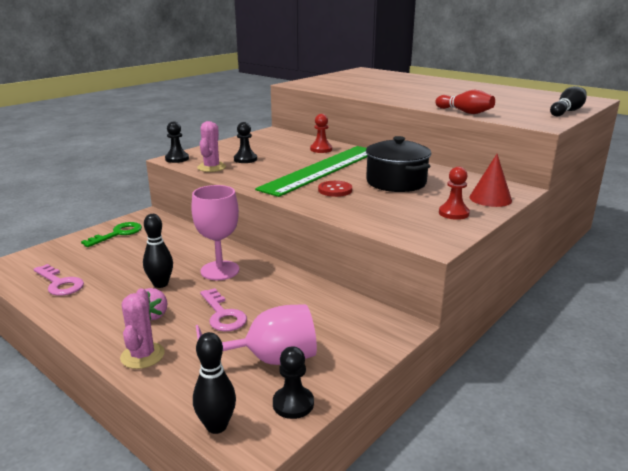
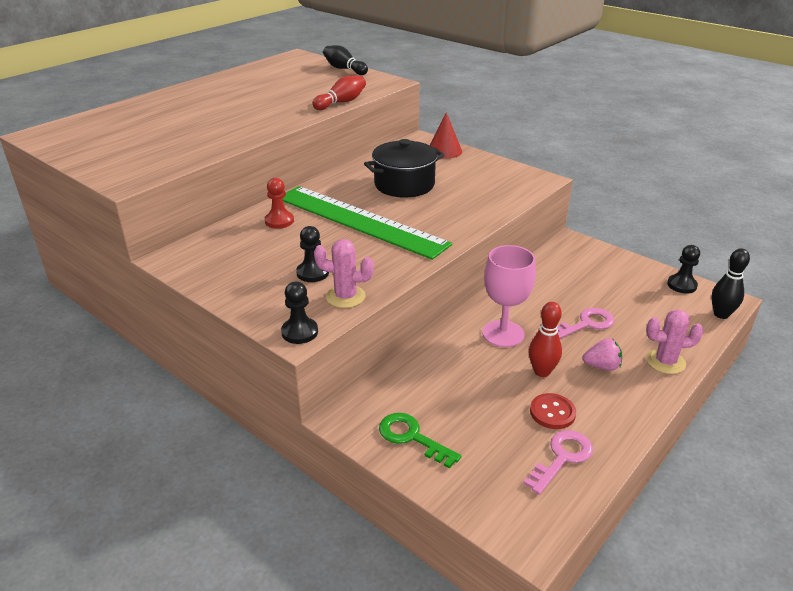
camera: 90 degrees left, 10 degrees up
(160, 284) = (542, 372): black bowling pin -> red bowling pin
(270, 360) = (639, 296): pink goblet -> none
(335, 190) = (428, 215): red button -> red button (552, 412)
(453, 213) = (480, 167): red pawn -> none

